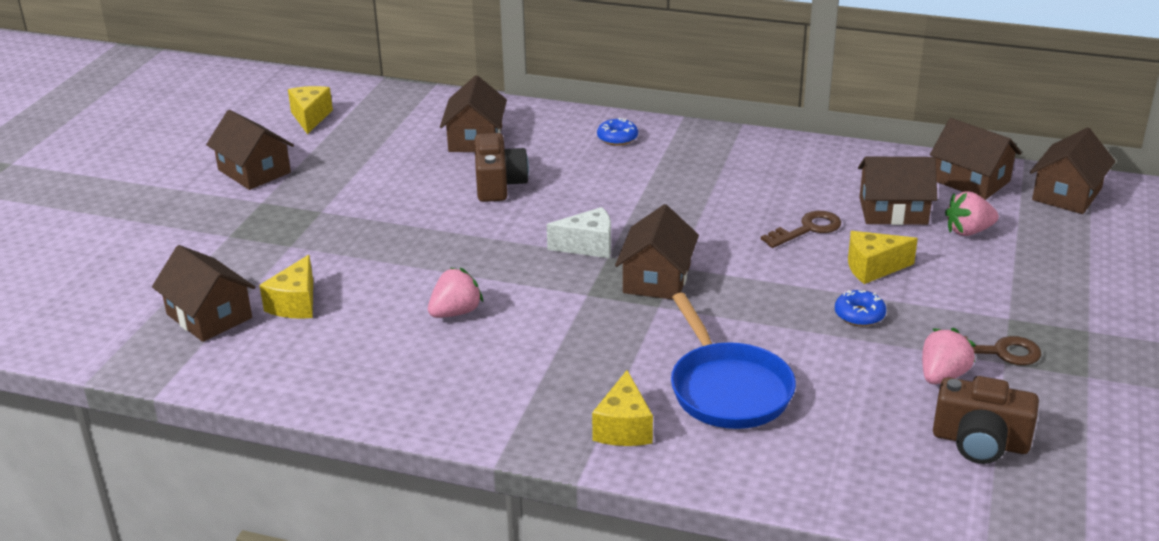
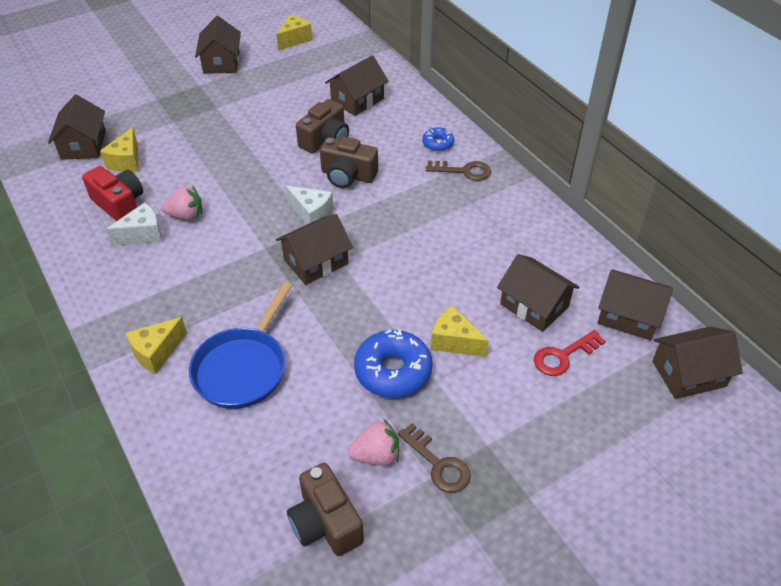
camera: 40 degrees right, 15 degrees up
(295, 304) = (126, 161): yellow cheese -> yellow cheese turned 45 degrees counterclockwise
(357, 342) = (119, 204): none -> red camera
(434, 351) = (142, 234): none -> white cheese
(572, 201) = (348, 175): none -> brown camera
(807, 229) = (456, 283): brown key -> brown key (464, 171)
(859, 315) = (393, 371): blue donut -> blue donut, size x1.86
(968, 231) = (563, 356): pink strawberry -> red key
(971, 181) = (628, 316): brown house -> brown house turned 60 degrees counterclockwise

